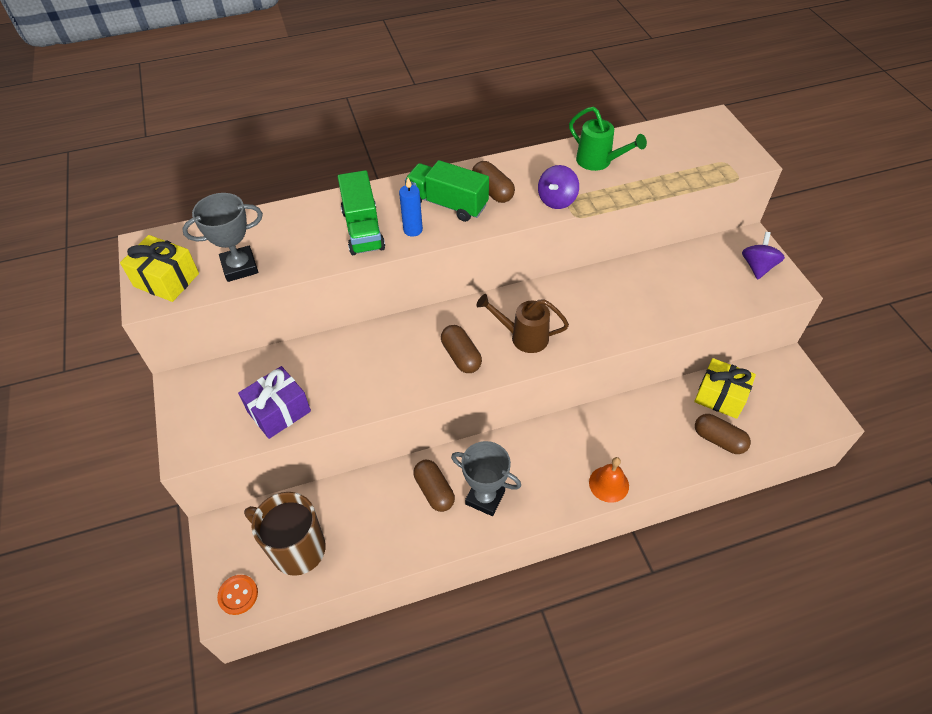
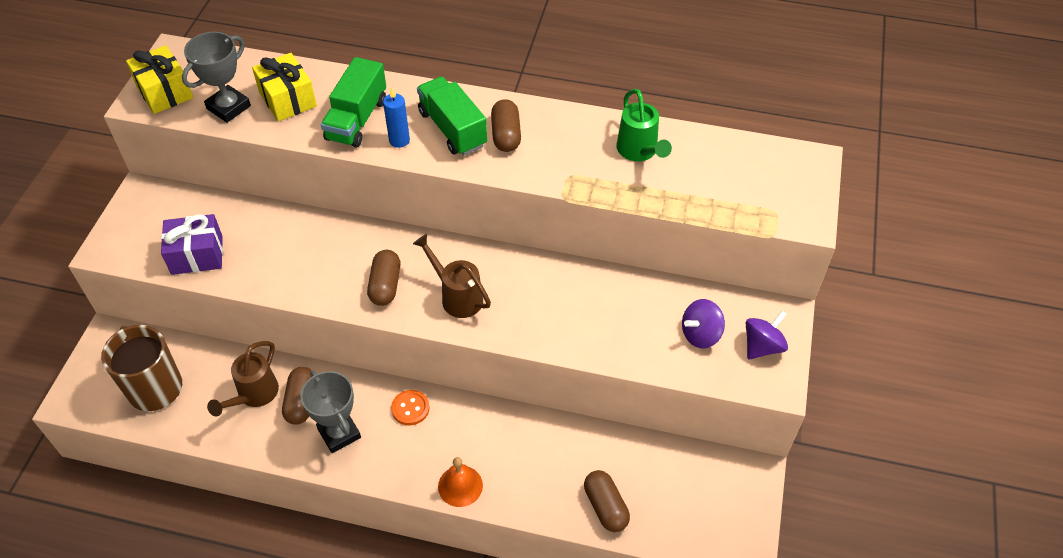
camera: 30 degrees right, 0 degrees up
(238, 595) = (84, 398): orange button -> orange button (410, 408)
(240, 267) = (228, 107): grey trophy -> grey trophy turned 60 degrees counterclockwise
(390, 507) = (254, 395): none -> brown watering can
(557, 200) = (559, 173): purple spinning top -> purple spinning top (700, 334)
(720, 396) = (647, 466): yellow gift -> yellow gift (288, 99)

